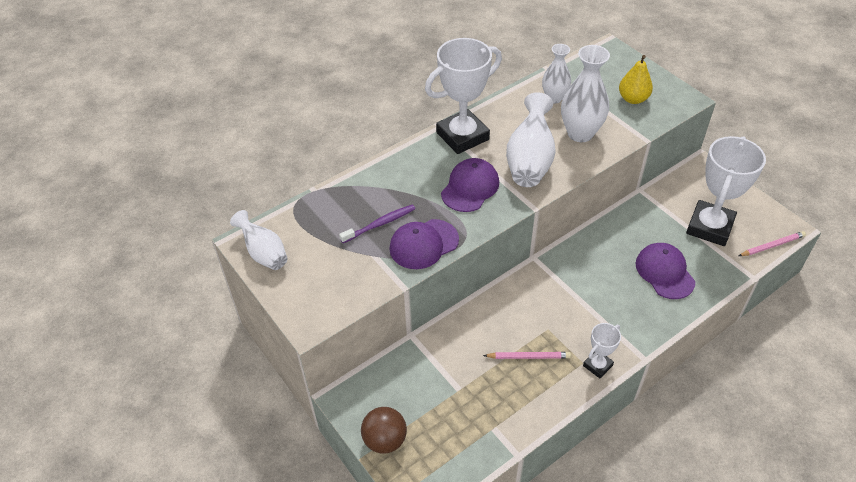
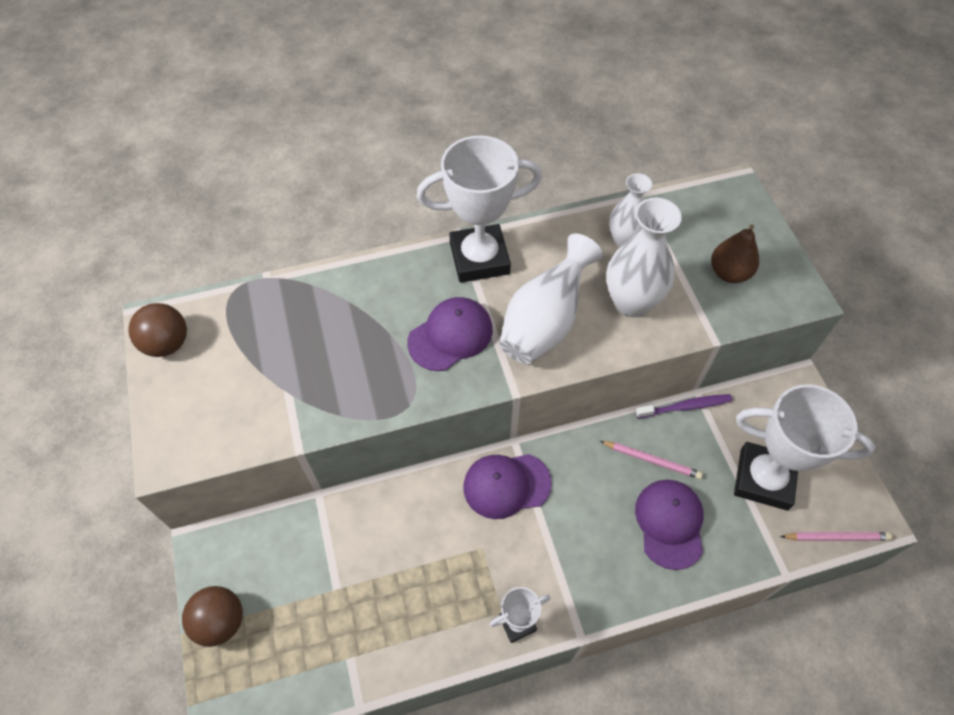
camera: 20 degrees right, 10 degrees up
(264, 253) = (167, 344): white vase -> brown ball
(379, 224) = (316, 350): purple toothbrush -> purple toothbrush (685, 407)
(423, 244) = (353, 397): purple cap -> purple cap (506, 485)
(528, 357) = (439, 577): pink pencil -> pink pencil (651, 460)
(633, 99) = (729, 273): yellow pear -> brown pear
(709, 227) = (763, 479): white trophy -> white trophy turned 60 degrees clockwise

